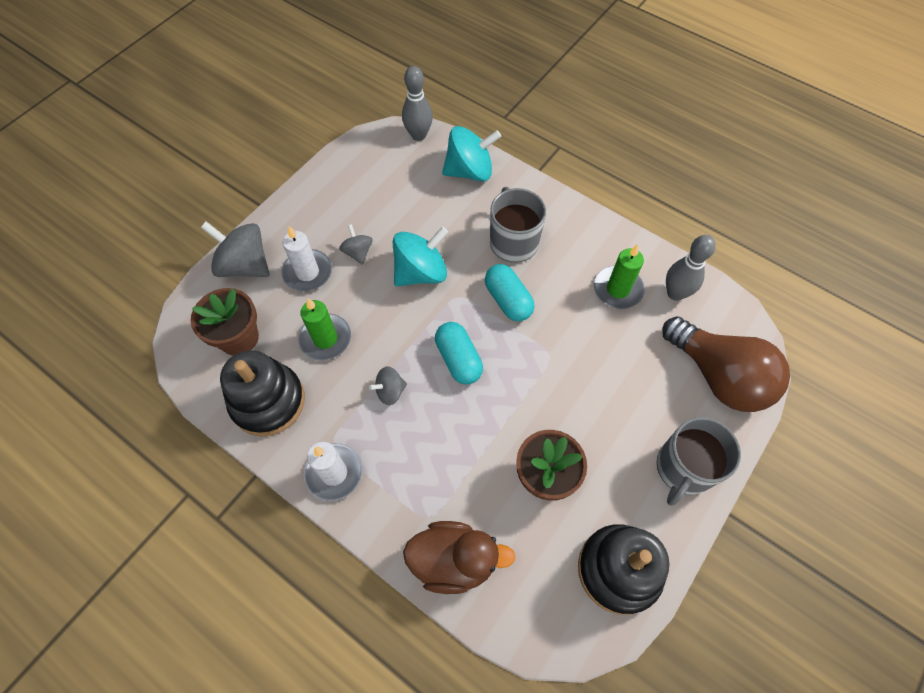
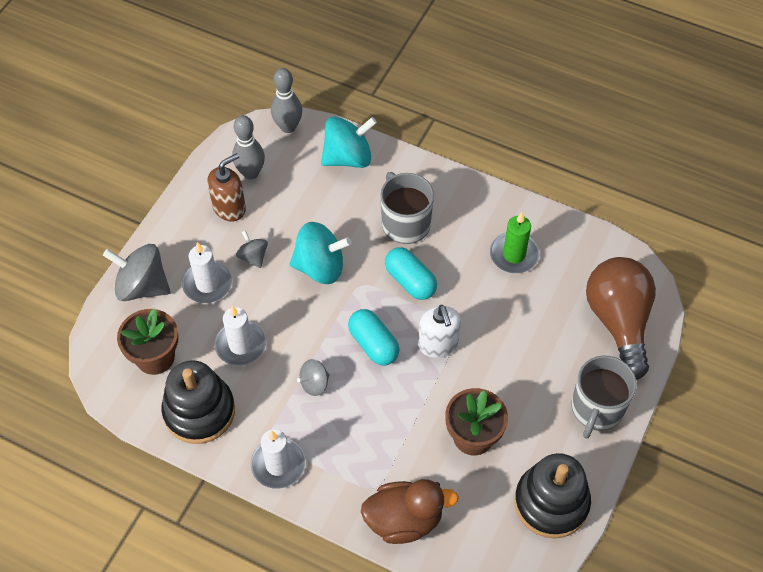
camera: 10 degrees left, 5 degrees down
(325, 339) = (240, 345): green candle -> white candle
(346, 202) = (229, 208): none -> brown soap dispenser
(421, 272) = (320, 267): turquoise spinning top -> turquoise spinning top turned 45 degrees clockwise
(525, 370) = (438, 344): none -> white soap dispenser
(675, 293) = (569, 250): grey bowling pin -> grey bowling pin (251, 173)
(718, 376) = (618, 322): brown light bulb -> brown light bulb turned 135 degrees counterclockwise

